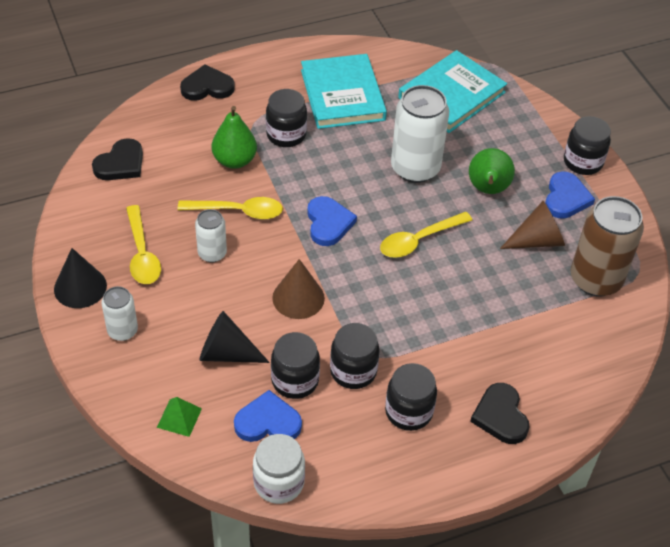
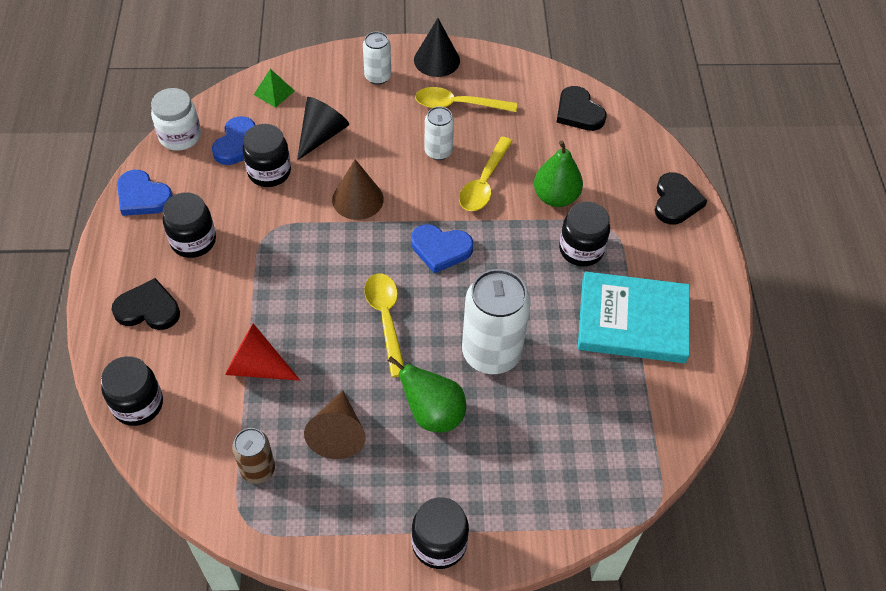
camera: 110 degrees right, 5 degrees up
(353, 371) = (257, 215): black jar -> black jar (138, 404)
(451, 95) = (604, 437): turquoise book -> none
(511, 312) = (257, 366): none -> red cone
(566, 198) = (388, 494): blue heart -> blue heart (143, 196)
(595, 279) = (258, 469): brown can -> brown can, size x0.54

